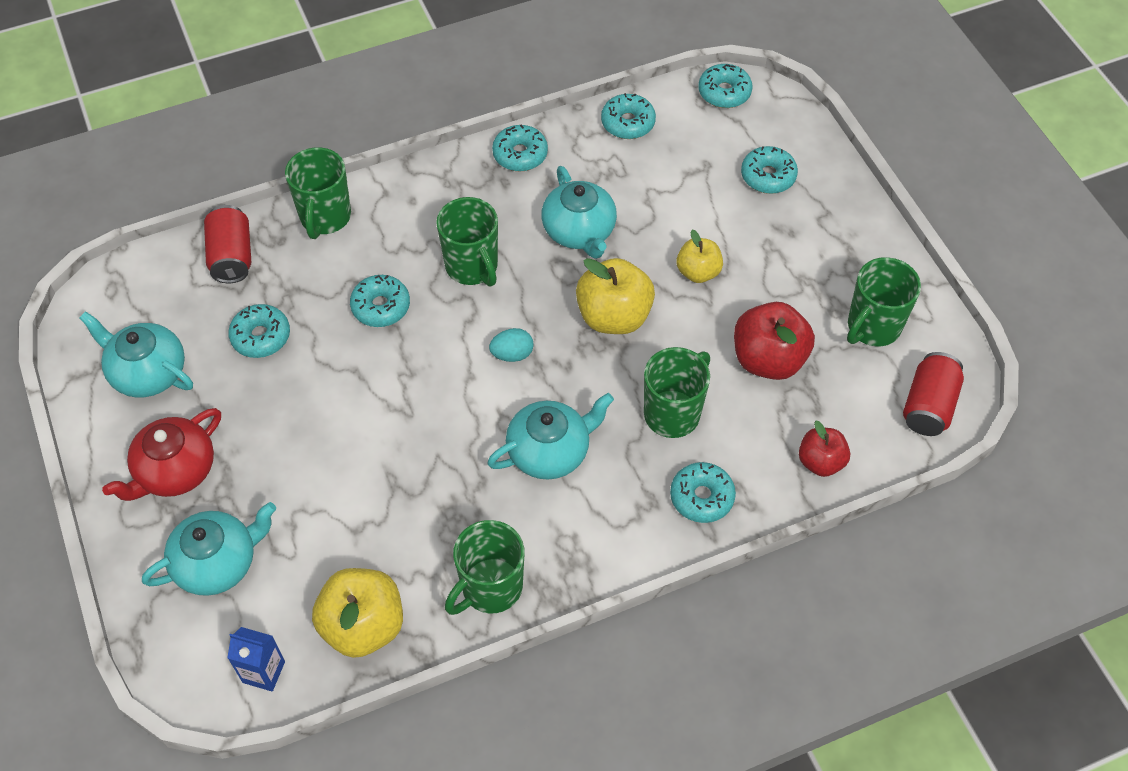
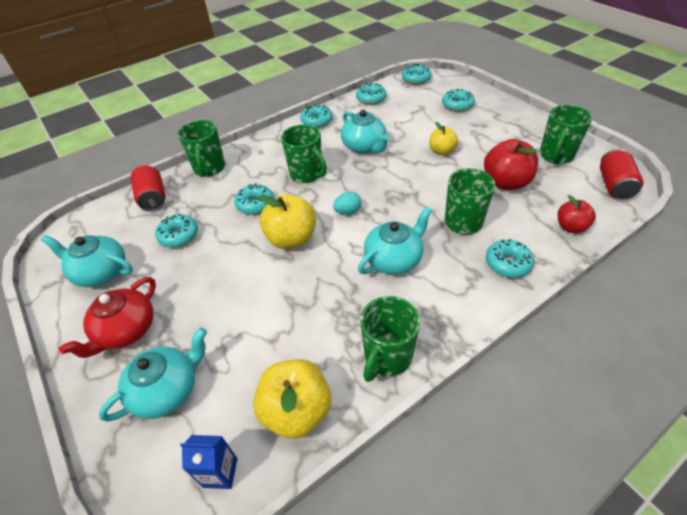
camera: 10 degrees left, 10 degrees down
(614, 316) = (402, 180): yellow apple -> yellow apple (291, 239)

